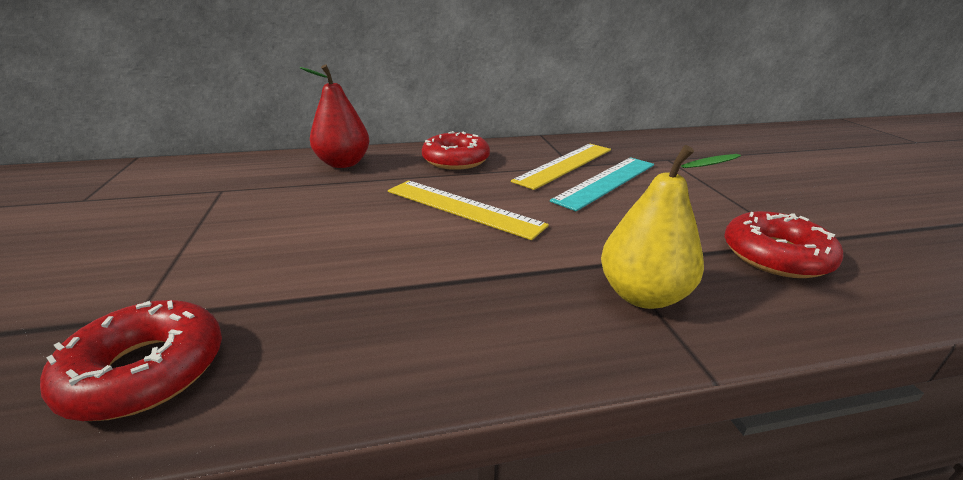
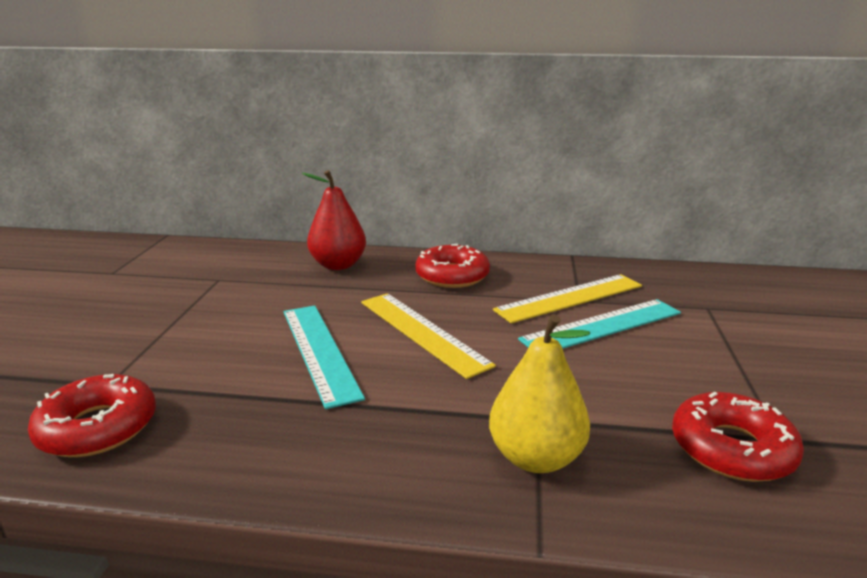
camera: 20 degrees right, 5 degrees down
(374, 240) = (319, 351): none -> turquoise ruler

